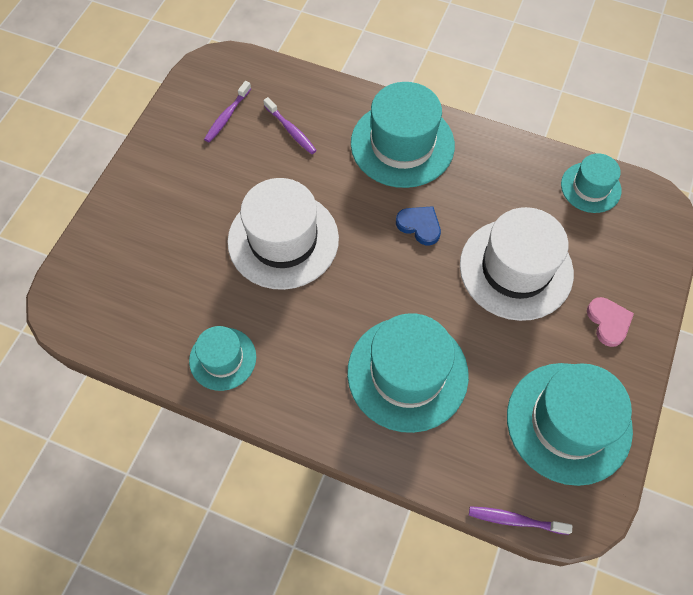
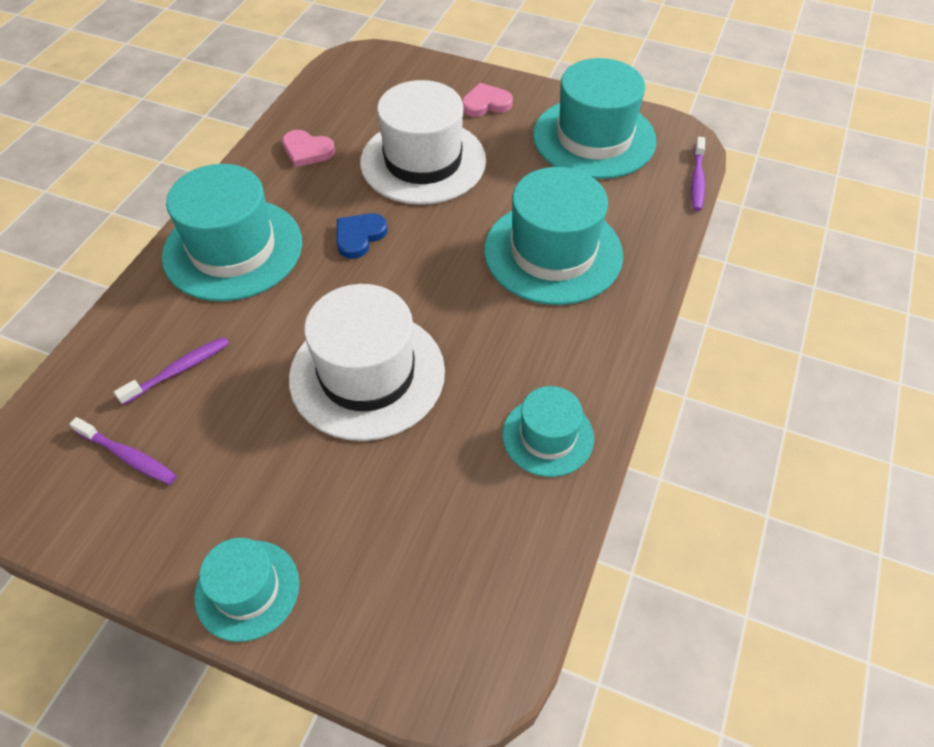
camera: 90 degrees left, 10 degrees down
(519, 180) = (307, 151): none -> pink heart
(590, 187) = (325, 100): turquoise hat -> turquoise hat (247, 589)

